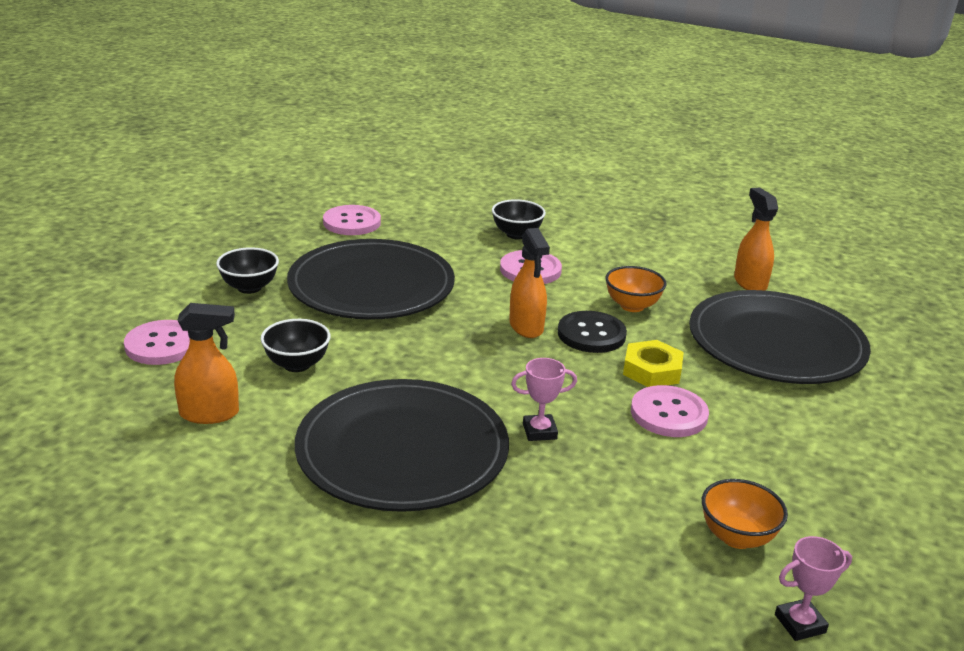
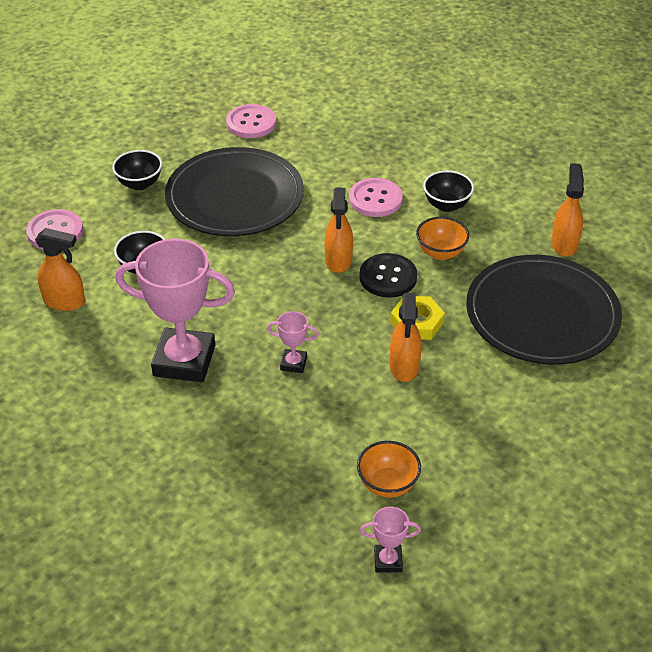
camera: 20 degrees right, 15 degrees up
(402, 451) = (184, 360): black plate -> pink trophy
(516, 234) = (385, 157): black bowl -> black bowl (446, 205)
(669, 414) = (404, 367): pink button -> orange spray bottle

